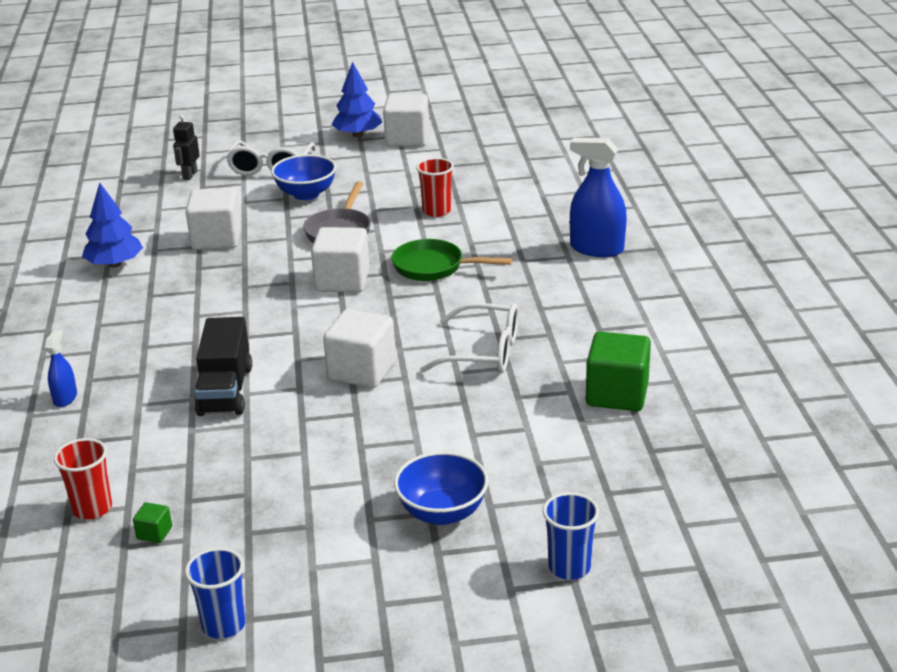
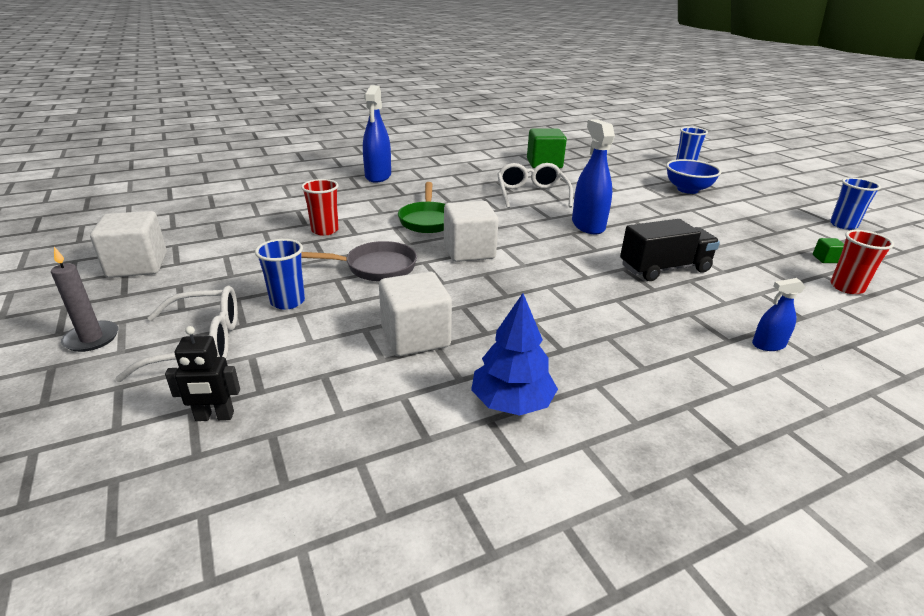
camera: 110 degrees left, 0 degrees up
(304, 136) = (92, 338): none -> grey candle
(306, 194) = (287, 301): blue bowl -> blue cup
(358, 135) = (107, 298): blue tree -> none
(361, 371) = (588, 225): white cube -> blue spray bottle

